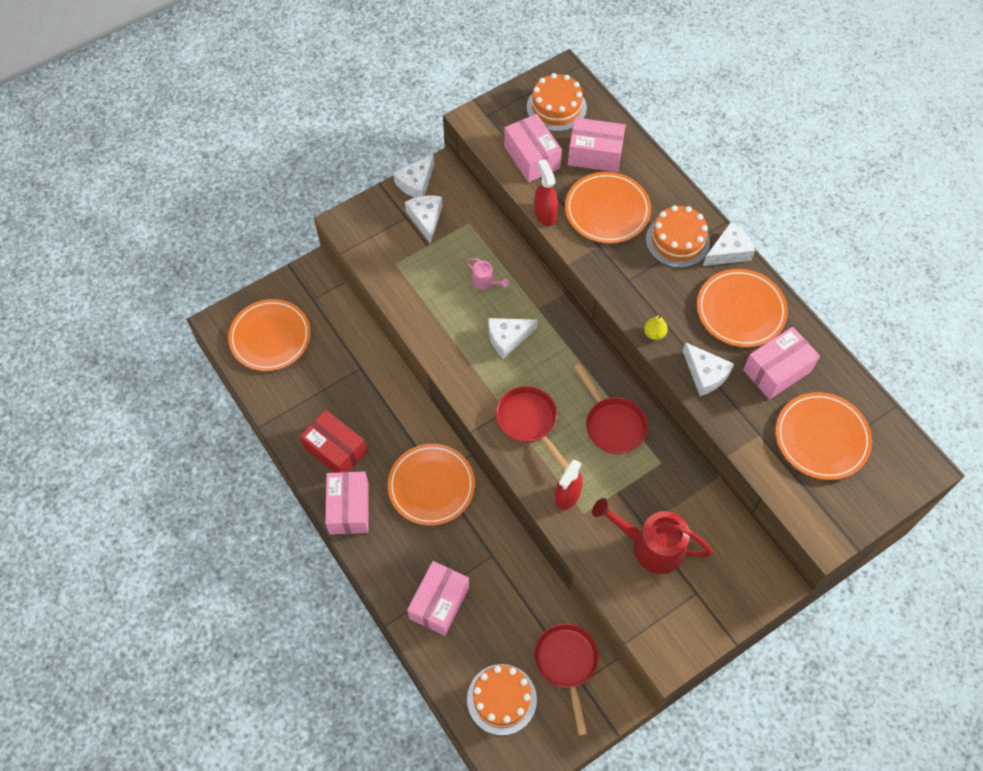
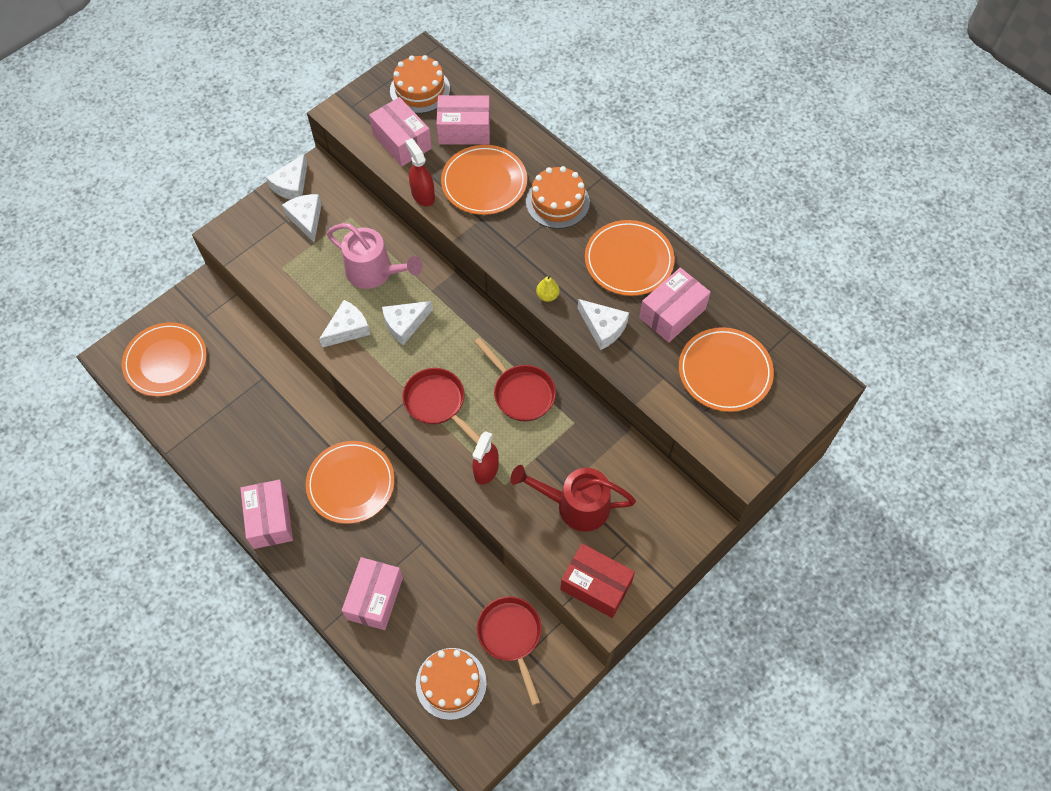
camera: 10 degrees left, 0 degrees up
(335, 450) = (248, 463): red box -> red box (596, 585)
(486, 282) = (375, 272): pink watering can -> pink watering can, size x2.06
(728, 252) = (608, 206): white cheese -> white cheese (347, 329)

